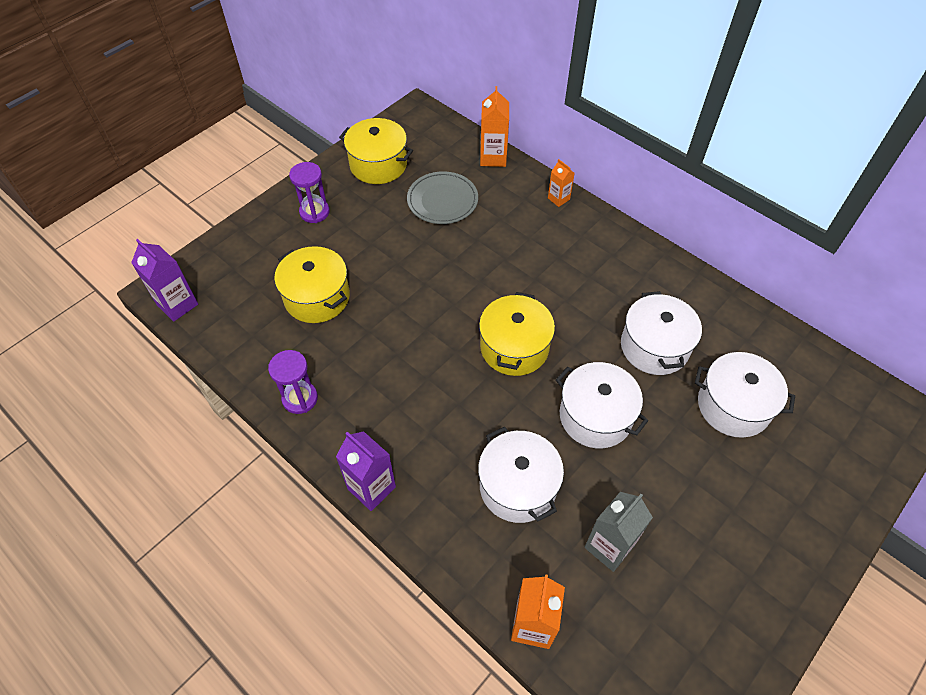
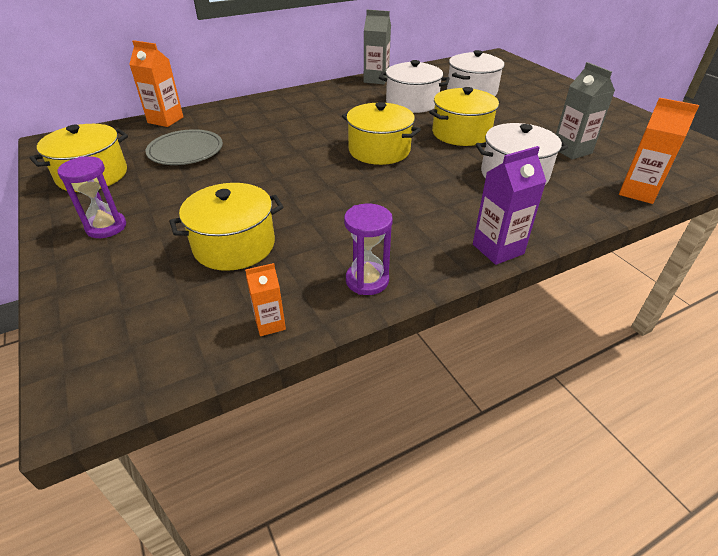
camera: 70 degrees left, 15 degrees down
(177, 305) = (129, 380): purple carton -> none
(558, 199) = (244, 105): orange carton -> orange carton (270, 324)
(595, 416) = (461, 133): white pot -> yellow pot
(705, 290) = (376, 79): none -> grey carton

